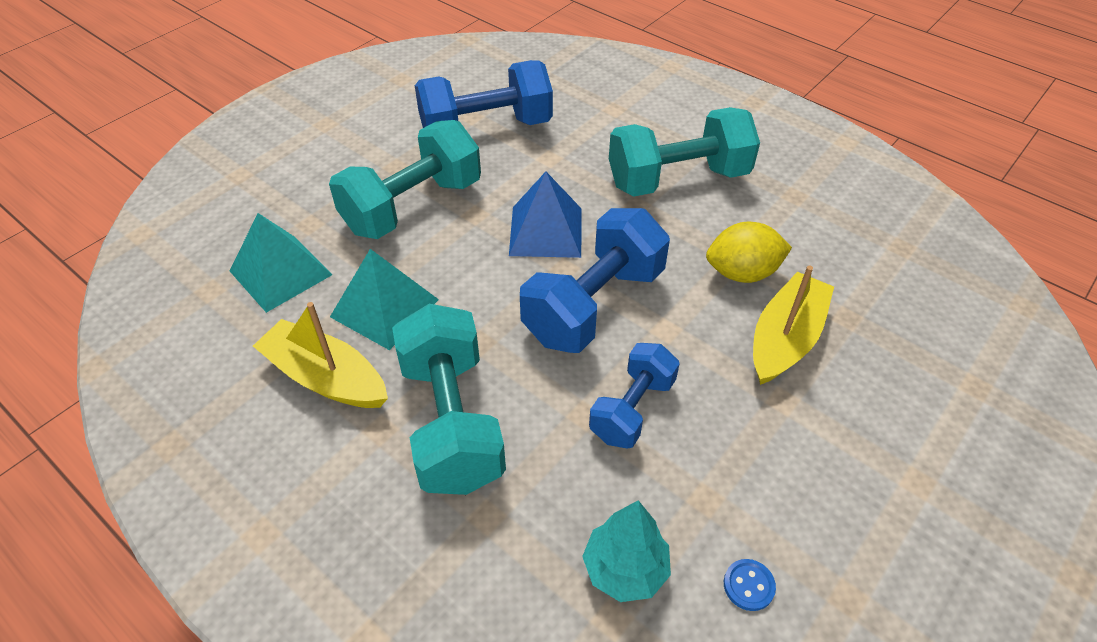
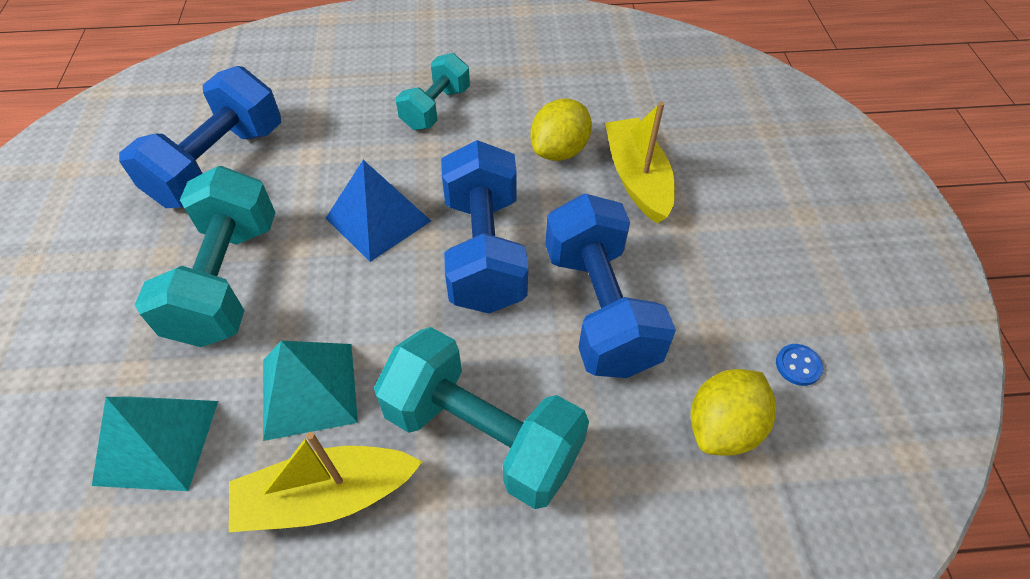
camera: 45 degrees left, 5 degrees up
(625, 569) = (723, 427): turquoise tree -> yellow lemon
(632, 409) = (600, 308): blue dumbbell -> blue dumbbell, size x1.66
(678, 179) = (436, 108): turquoise dumbbell -> turquoise dumbbell, size x0.60

